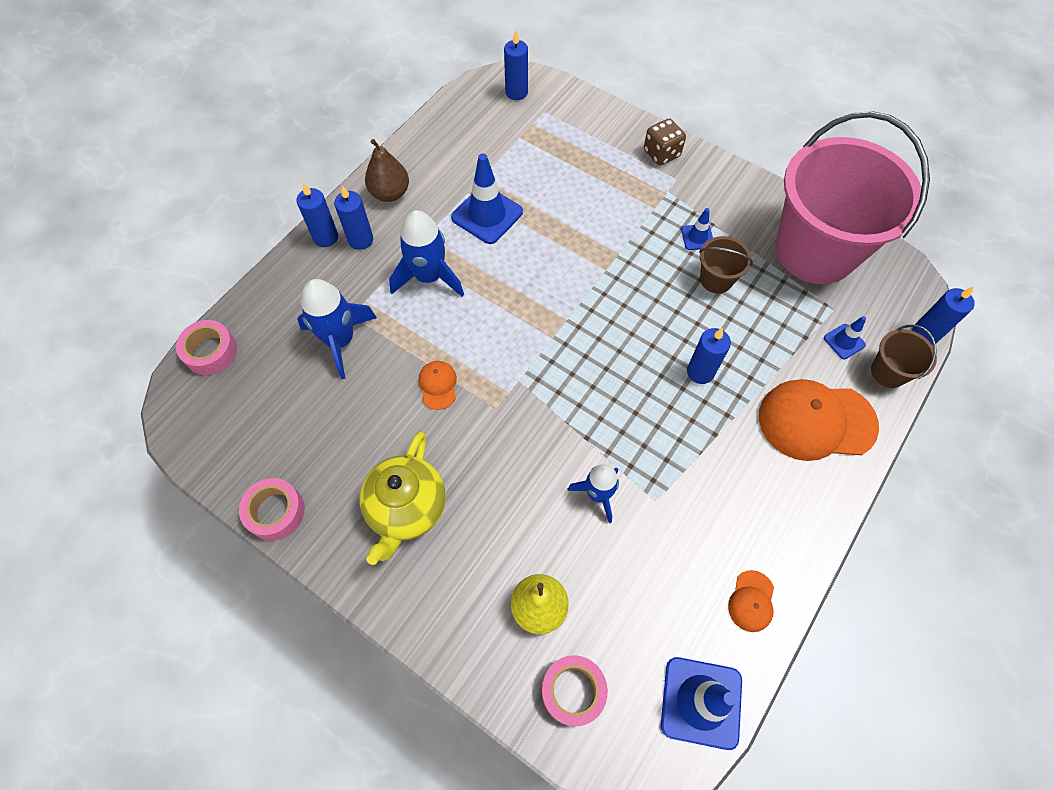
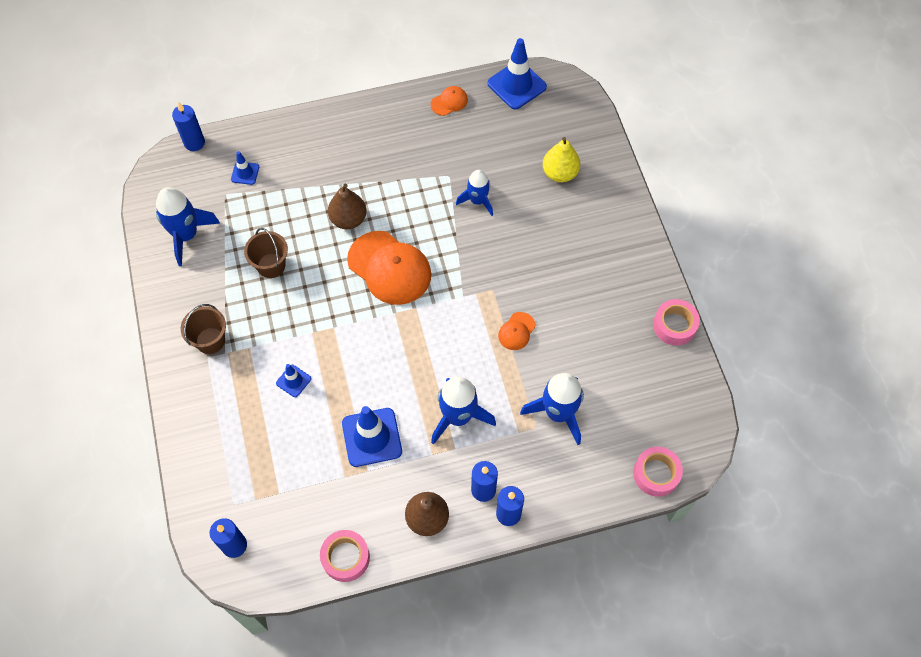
camera: 140 degrees left, 0 degrees up
(407, 509) = (593, 271): yellow teapot -> none
(573, 691) = (574, 130): pink tape -> pink tape (345, 557)
(661, 153) = (192, 388): brown dice -> none
(697, 237) = (247, 303): blue traffic cone -> blue traffic cone (293, 381)
(700, 372) = (348, 219): blue candle -> brown pear
(815, 251) = (186, 235): pink bucket -> blue rocket
(816, 421) = (316, 148): orange cap -> orange cap (389, 268)
(888, 372) = (243, 140): brown bucket -> brown bucket (210, 340)

